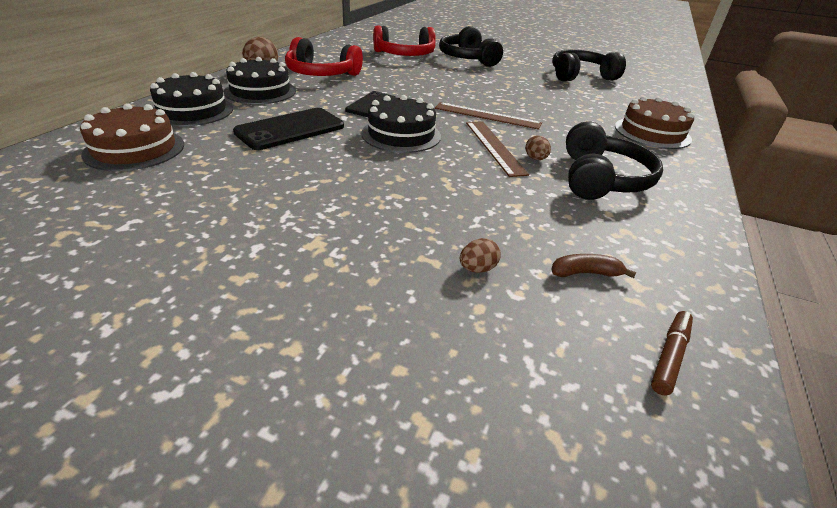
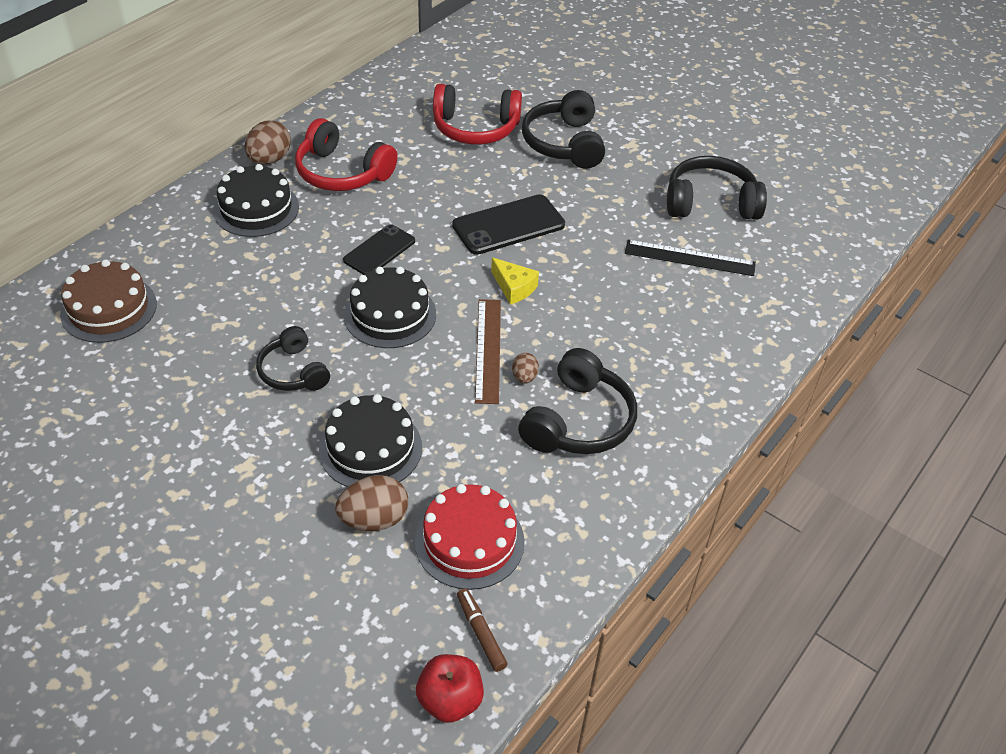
camera: 15 degrees right, 10 degrees up
(192, 110) = (173, 243): black cake -> black cake (370, 448)
(290, 129) = (270, 291): black phone -> black phone (508, 225)
(334, 172) = (293, 371): none -> black headphones
(477, 269) = (374, 519): brown egg -> brown egg, size x1.82
(487, 116) = (514, 288): brown ruler -> yellow cheese
(585, 273) = (469, 541): brown banana -> red cake
(592, 97) = (689, 258): none -> black ruler
(652, 133) = (712, 346): brown cake -> none
(670, 356) = (481, 633): brown marker -> brown marker turned 75 degrees counterclockwise
(704, 445) = (450, 700): none -> red apple

